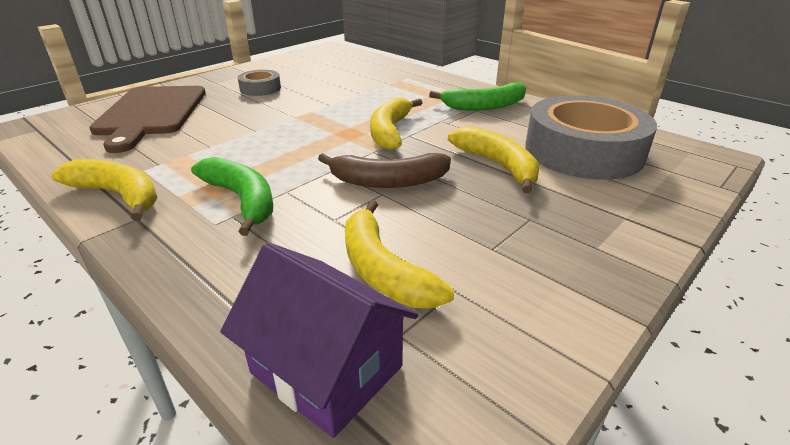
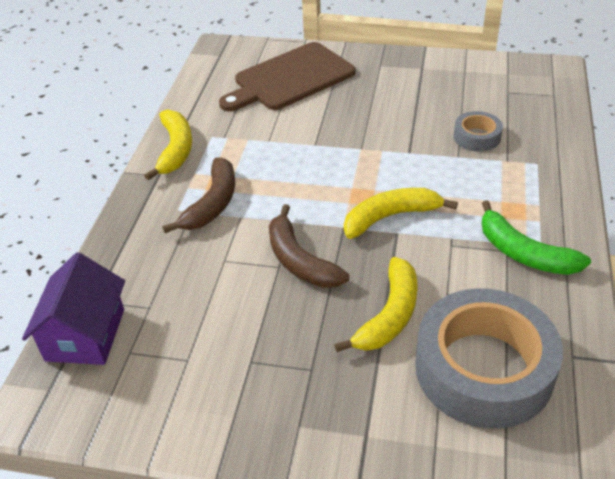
camera: 60 degrees right, 10 degrees up
(242, 200) = (212, 203): green banana -> brown banana
(260, 88) = (396, 95): grey tape -> grey tape (477, 137)
(383, 270) = (184, 315): yellow banana -> none

